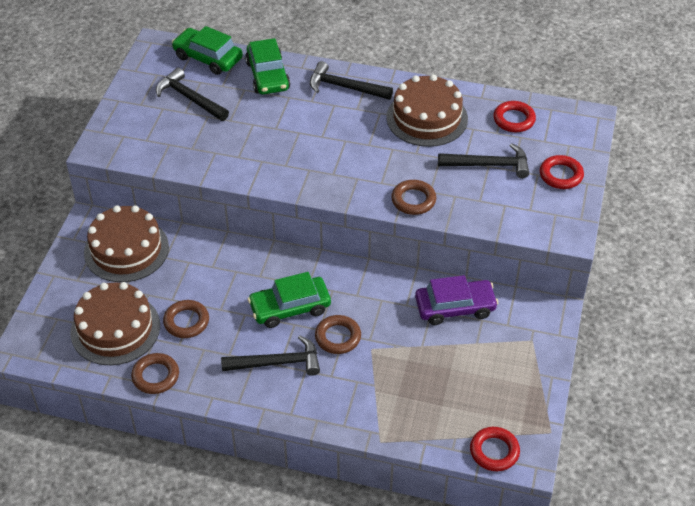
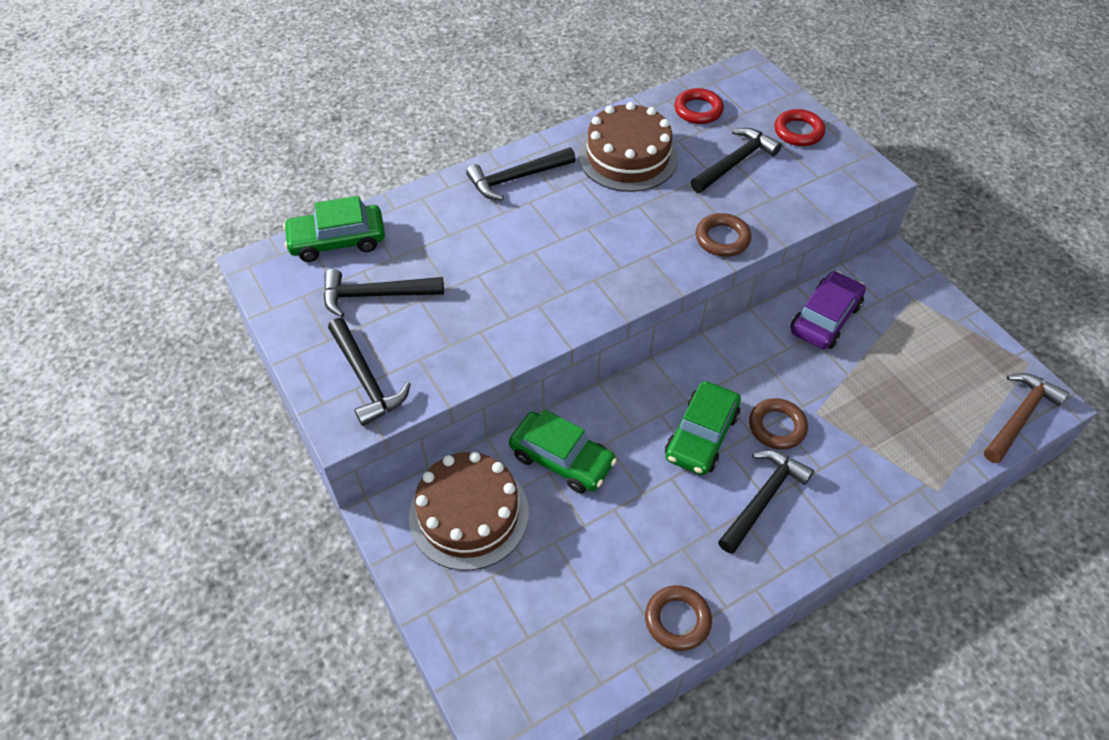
camera: 45 degrees left, 5 degrees up
(115, 329) = (571, 609): brown cake -> none
(133, 135) = (366, 379): none -> black hammer
(186, 322) = (629, 535): brown ring -> none
(268, 75) = (426, 217): green car -> green car (562, 459)
(494, 451) = (1020, 417): red ring -> brown hammer

